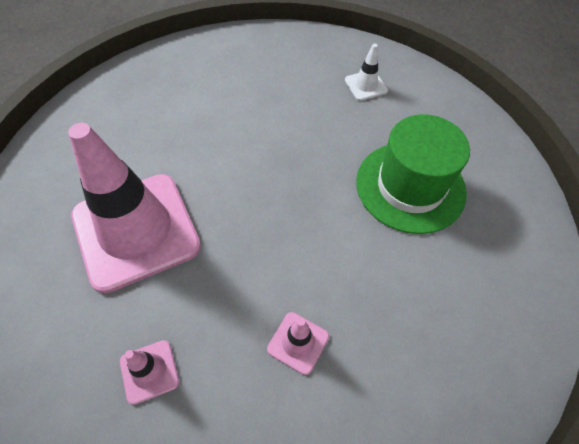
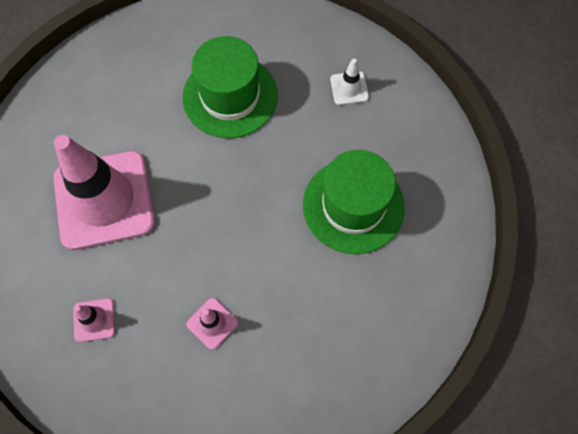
camera: 15 degrees right, 10 degrees up
(251, 110) = (230, 96): none -> green hat

